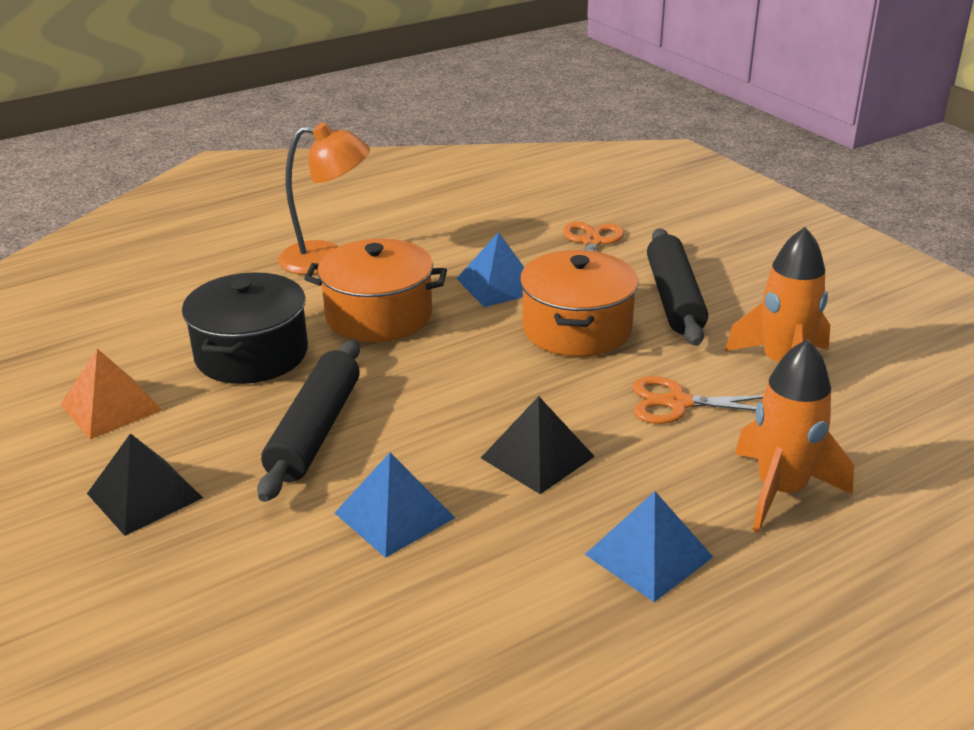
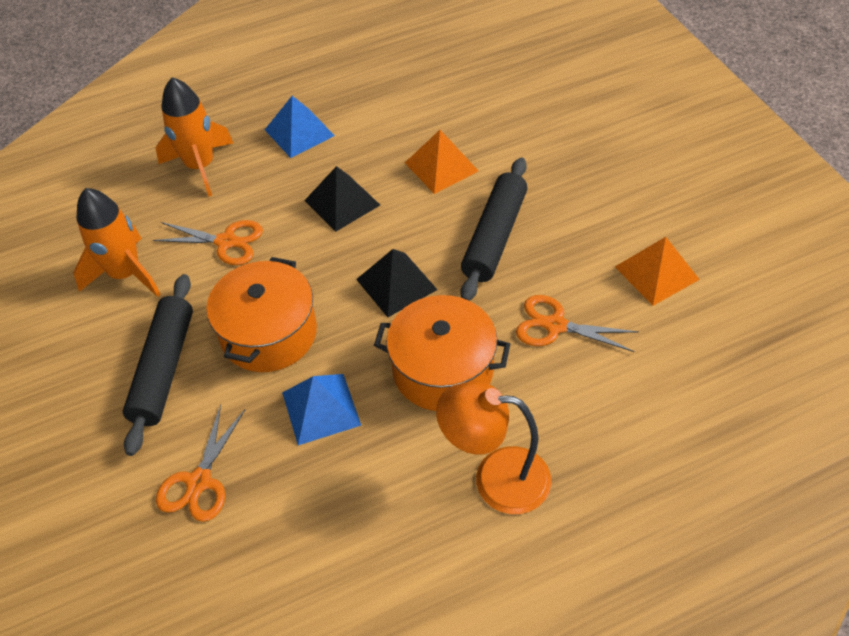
camera: 170 degrees left, 20 degrees up
(144, 495) = (603, 191): black pyramid -> black pyramid (396, 284)
(251, 354) = (555, 325): black pot -> orange scissors
(394, 515) = (441, 166): blue pyramid -> orange pyramid

